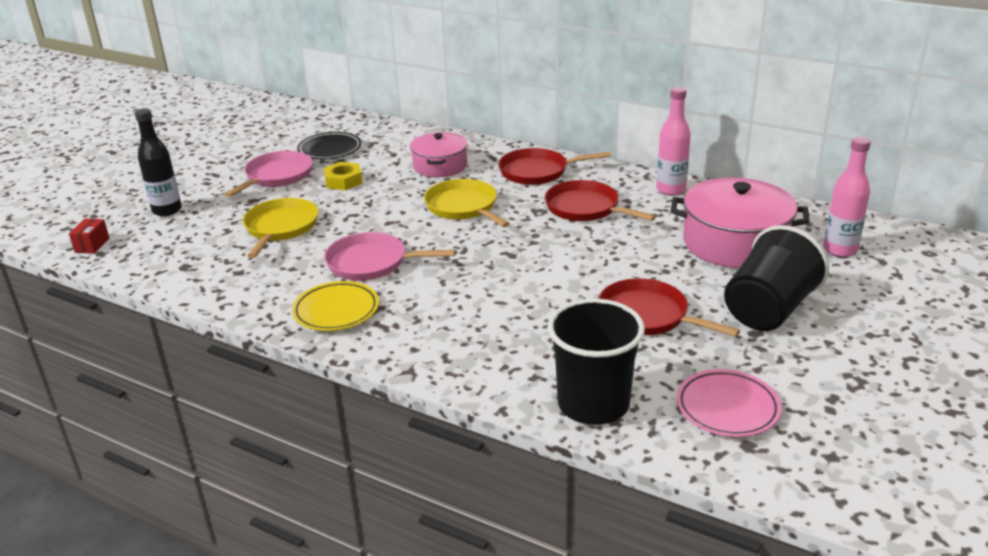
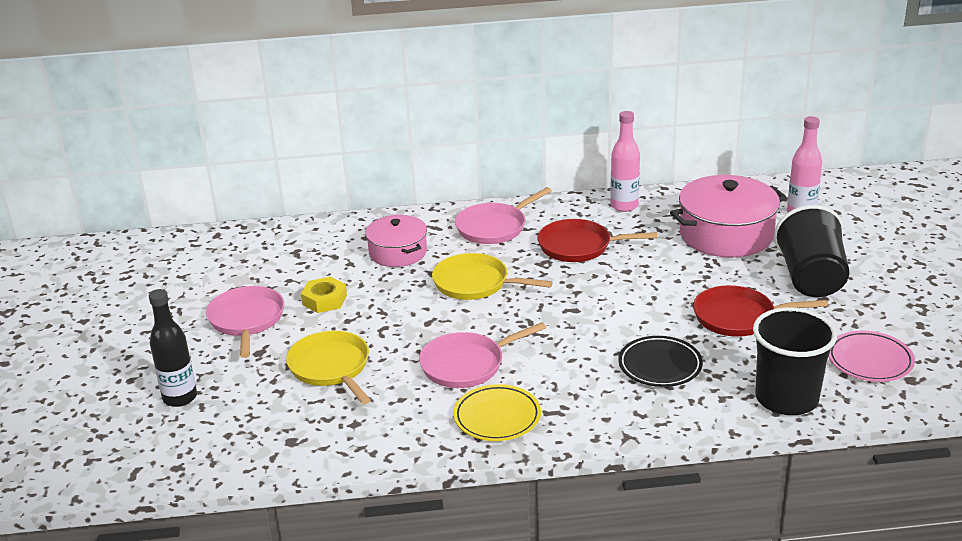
camera: 35 degrees left, 0 degrees up
(92, 245) = (153, 464): red box -> none
(330, 150) = (261, 274): black plate -> black plate (660, 366)
(537, 172) = (494, 227): red pan -> pink pan

